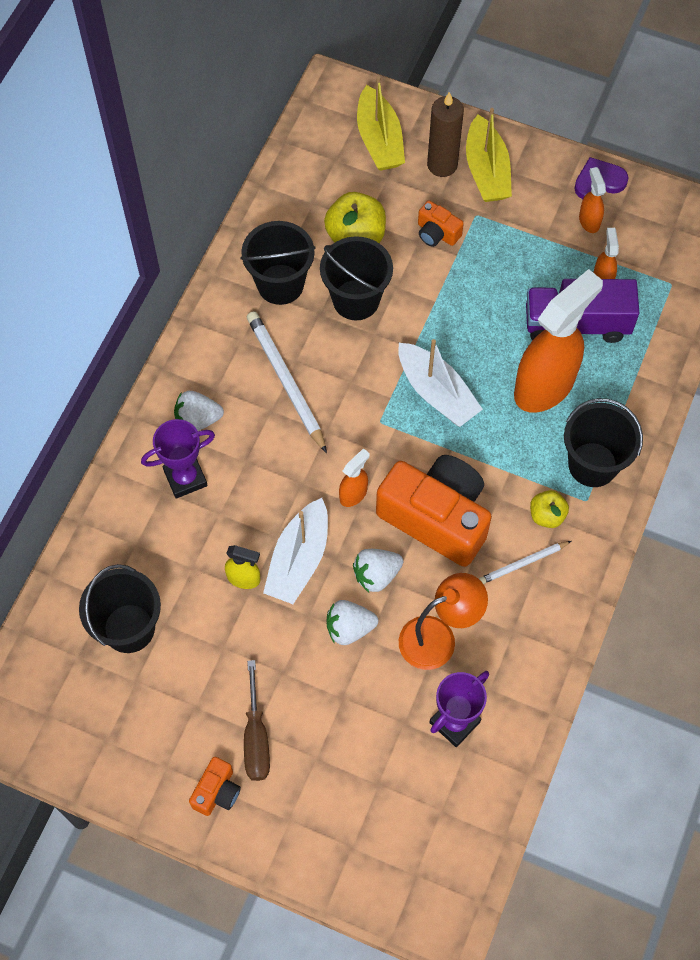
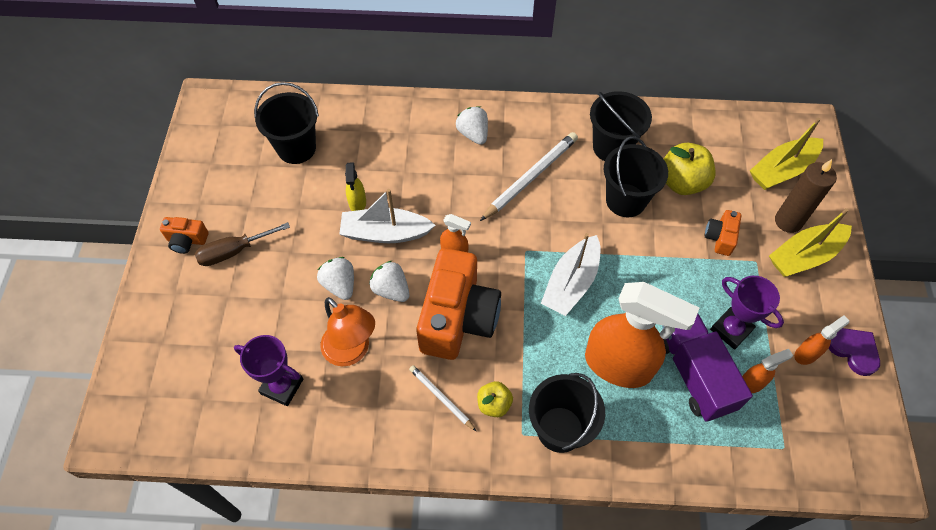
camera: 70 degrees right, 5 degrees down
(185, 478) = (424, 142): purple trophy -> purple trophy (731, 330)

